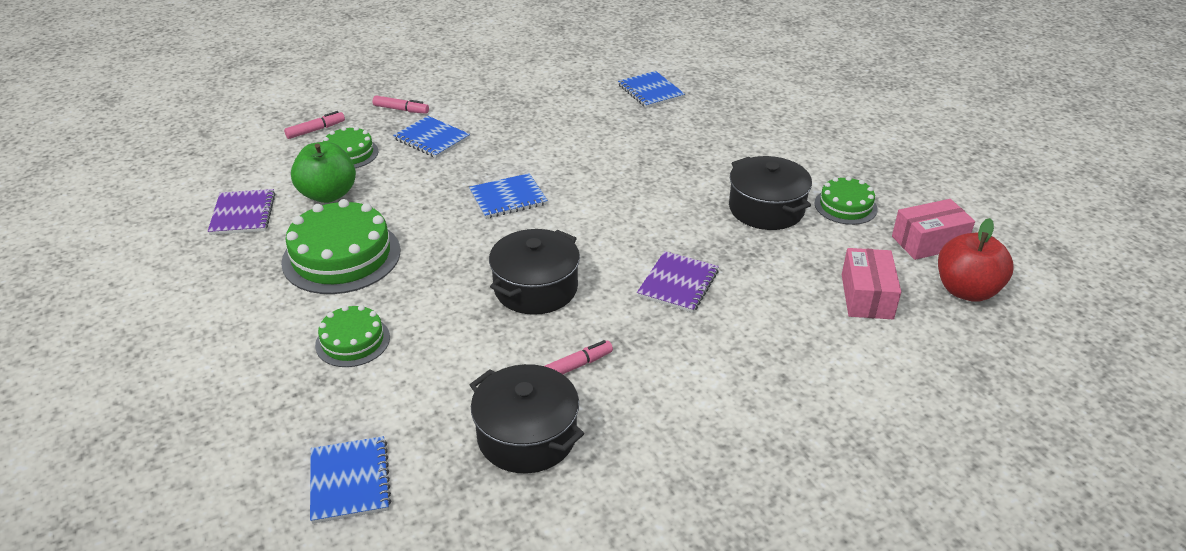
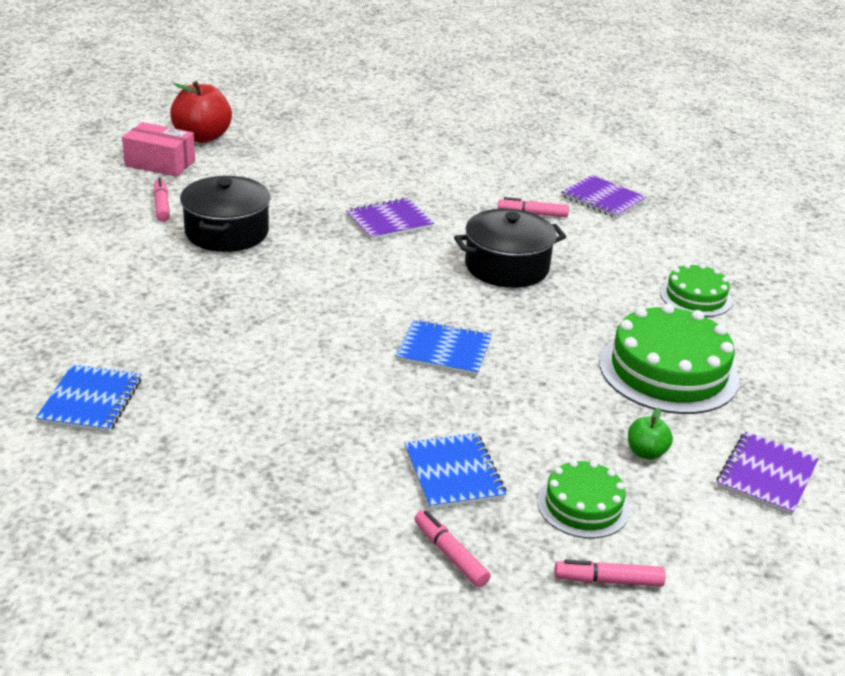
camera: 145 degrees left, 5 degrees down
(328, 194) = (646, 452): green apple -> green apple, size x0.50
(350, 481) = (738, 226): blue notebook -> none
(527, 436) = (602, 199): black pot -> purple notebook
(845, 206) = (162, 205): green cake -> pink marker
(866, 296) = (272, 161): pink box -> none

